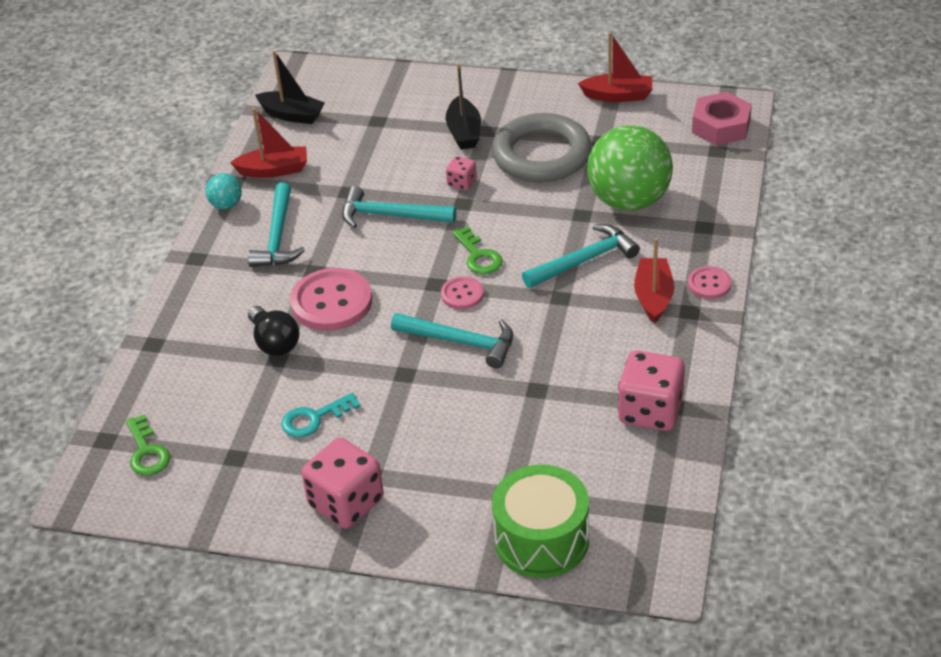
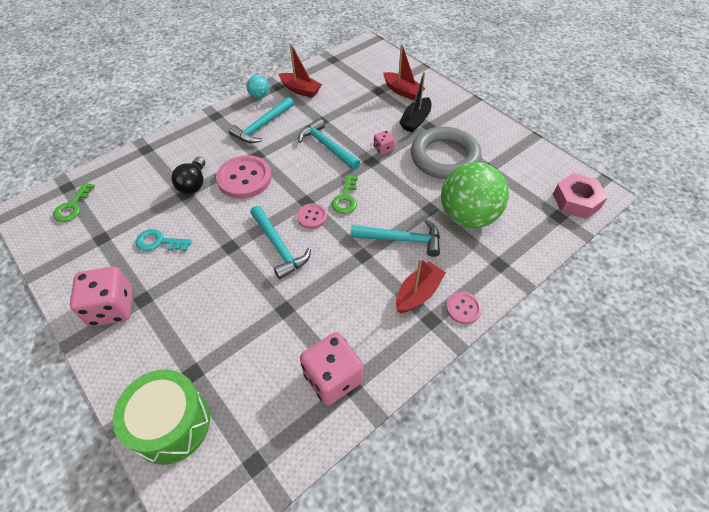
camera: 35 degrees right, 10 degrees up
(292, 115) = (340, 66): black boat -> none
(618, 96) = (527, 145): red boat -> red boat (402, 91)

